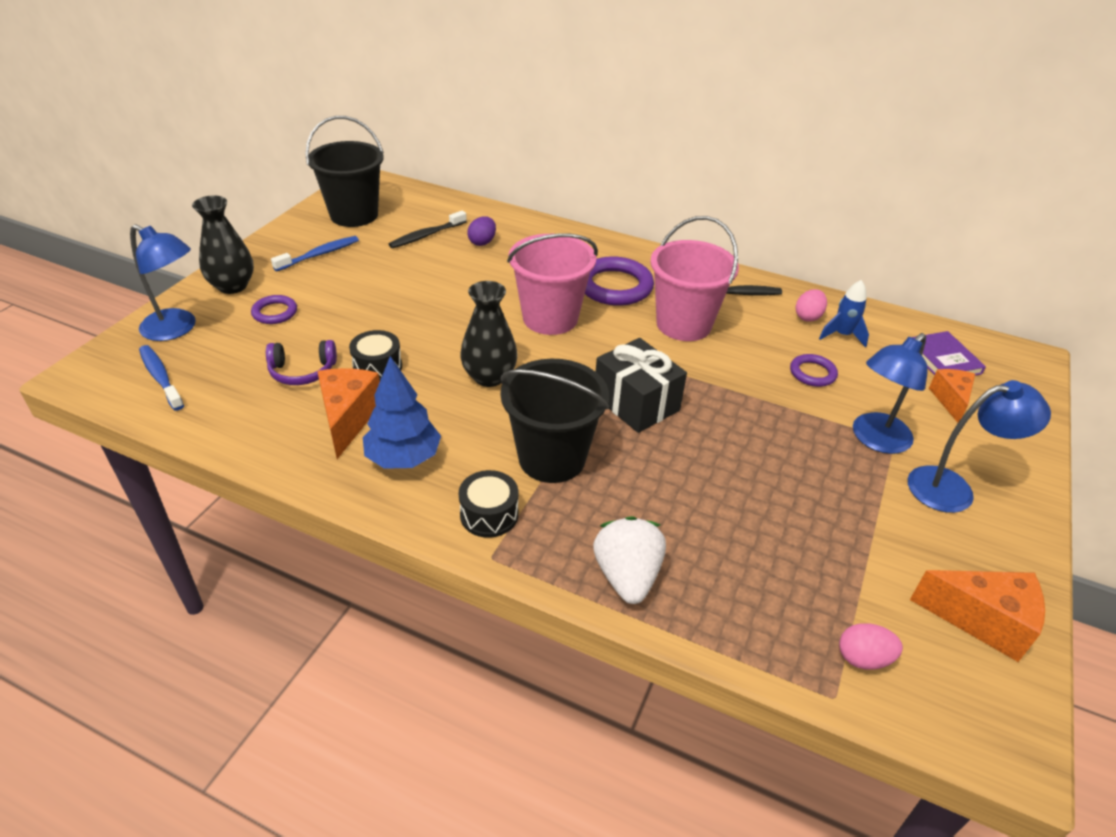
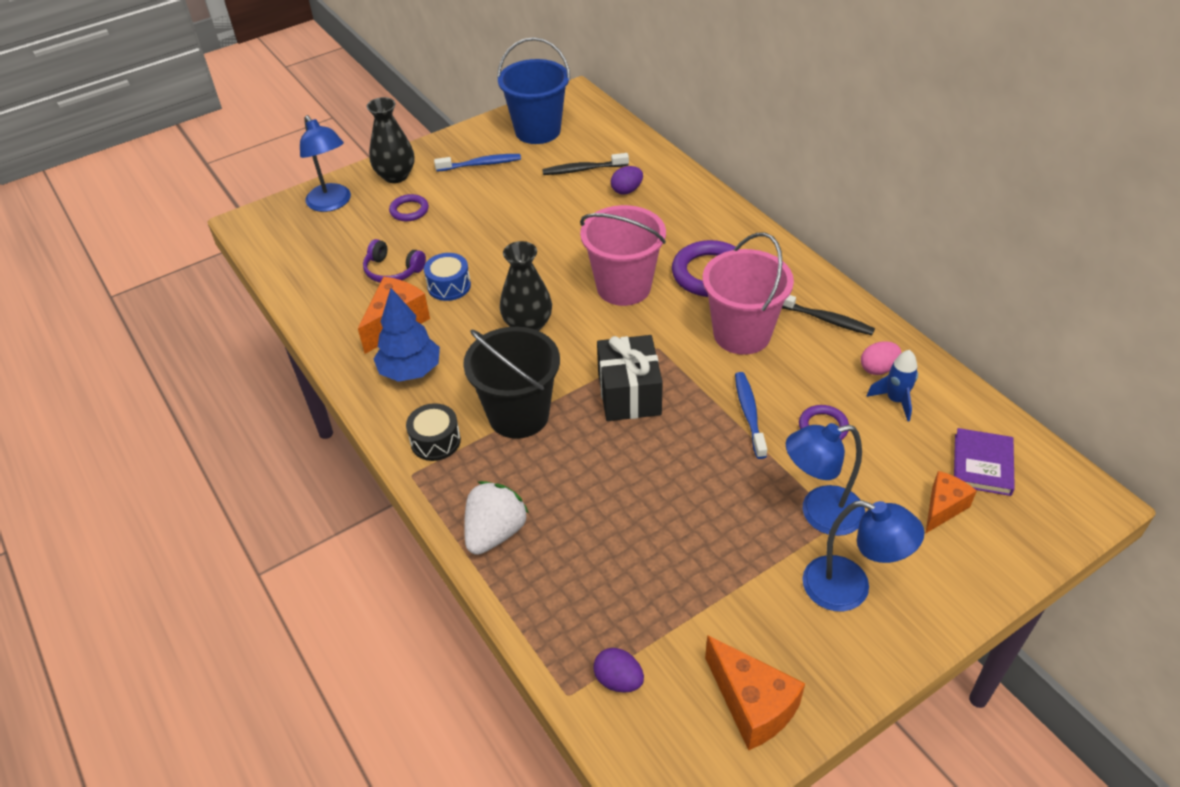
camera: 35 degrees right, 5 degrees up
(160, 377) = (296, 242): blue toothbrush -> blue toothbrush (749, 413)
(354, 215) = (537, 131): black bucket -> blue bucket
(377, 367) = (449, 286): black drum -> blue drum
(863, 658) = (618, 680): pink egg -> purple egg

